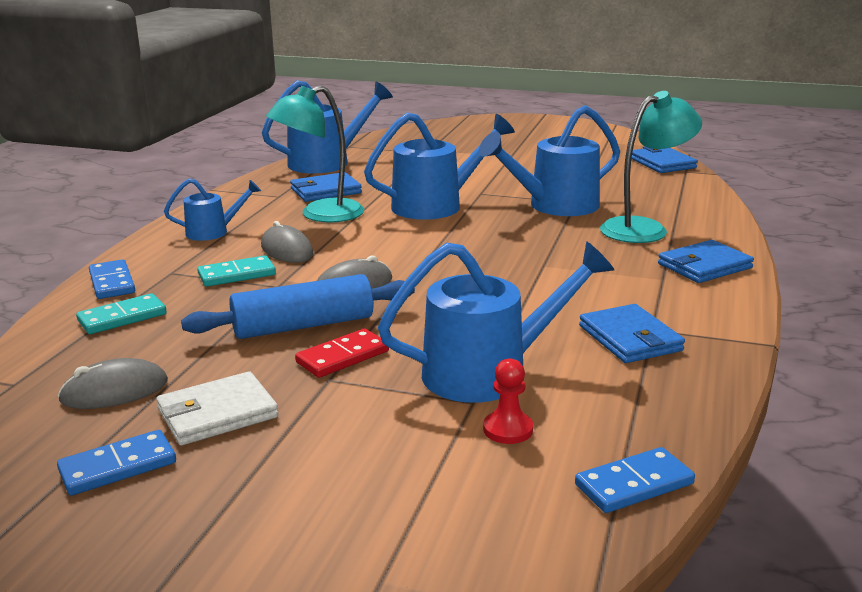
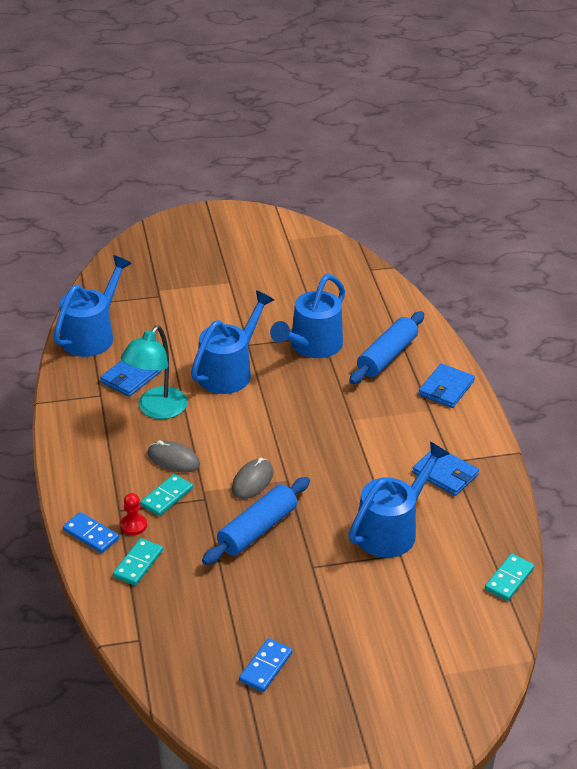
camera: 30 degrees left, 15 degrees up
(114, 391) = (204, 621): grey mouse -> none
(213, 232) = (99, 456): blue watering can -> none
(217, 413) = (278, 614): white wallet -> none
(342, 357) = (304, 547): red domino -> none
(508, 429) = (431, 567): red pawn -> red pawn (133, 525)
(634, 484) = (509, 579): blue domino -> turquoise domino
(644, 228) = (387, 356): turquoise lamp -> blue rolling pin
(662, 163) = (348, 262): blue wallet -> none

